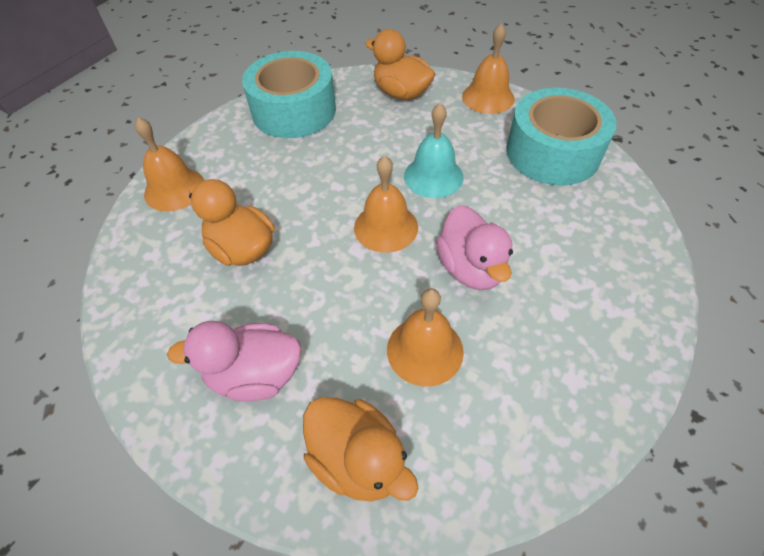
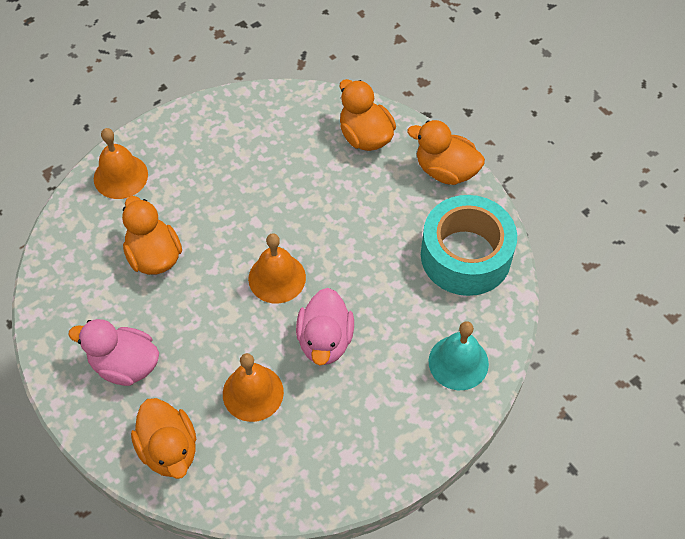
camera: 20 degrees right, 5 degrees up
(294, 110) = (255, 123): turquoise tape -> none
(433, 176) = (343, 242): turquoise bell -> turquoise bell (458, 362)
(488, 97) = (445, 170): orange bell -> orange duck

